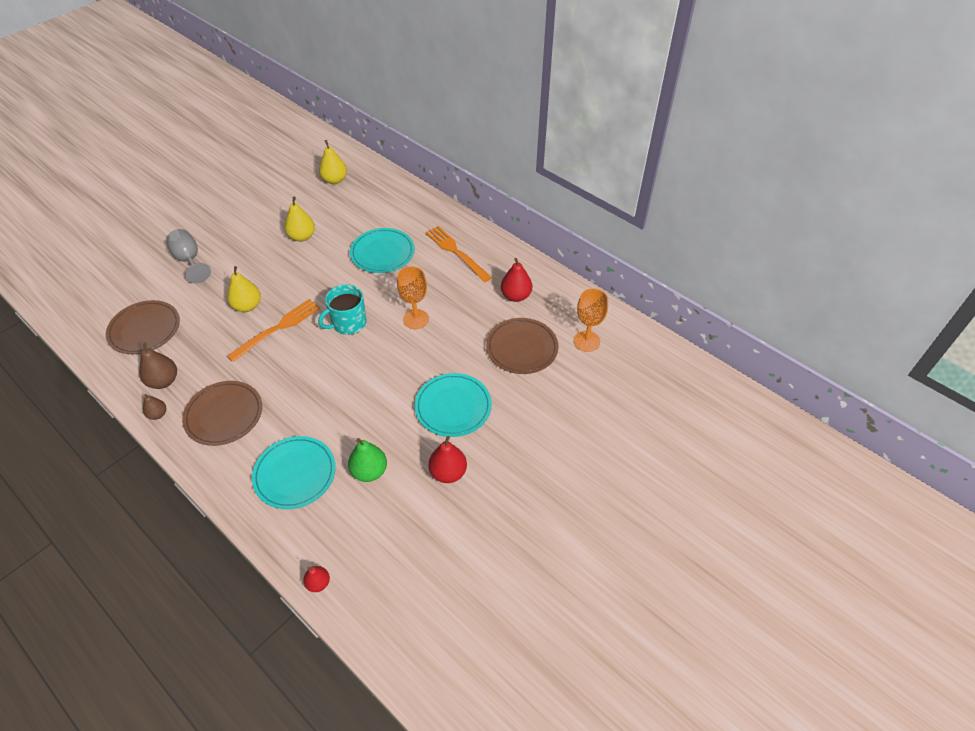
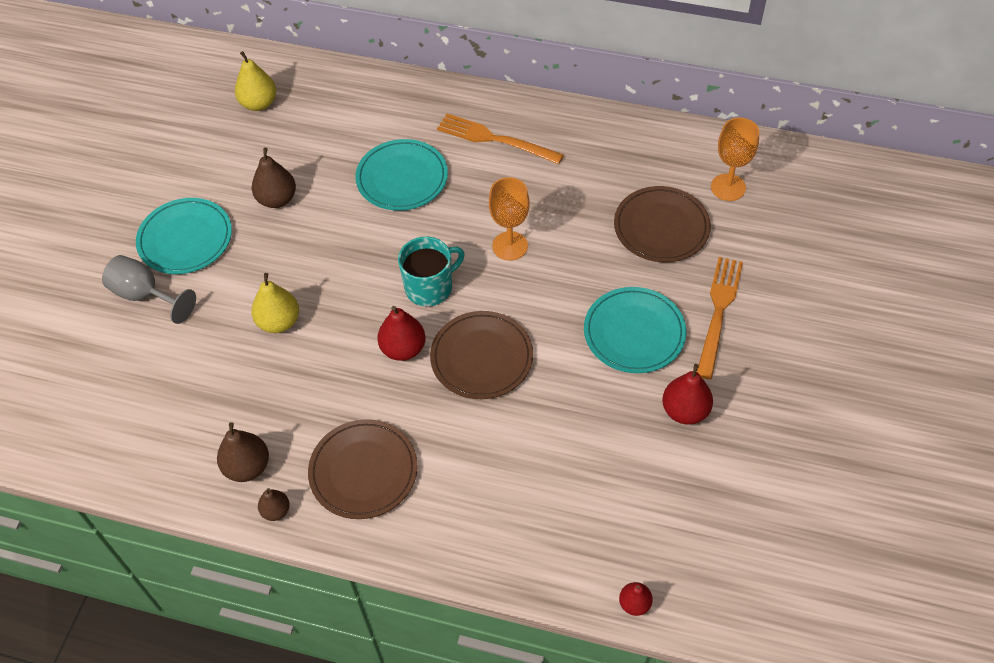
camera: 25 degrees left, 5 degrees up
(144, 329) = (162, 413): brown plate -> brown plate (481, 357)
(278, 328) = (344, 332): orange fork -> orange fork (718, 311)
(295, 474) = (510, 498): turquoise plate -> turquoise plate (185, 239)
(302, 237) = (277, 199): yellow pear -> brown pear
(348, 323) = (430, 287): turquoise mug -> turquoise mug turned 150 degrees counterclockwise
(369, 471) = (595, 452): green pear -> none
(516, 296) = (608, 166): red pear -> red pear (403, 349)

